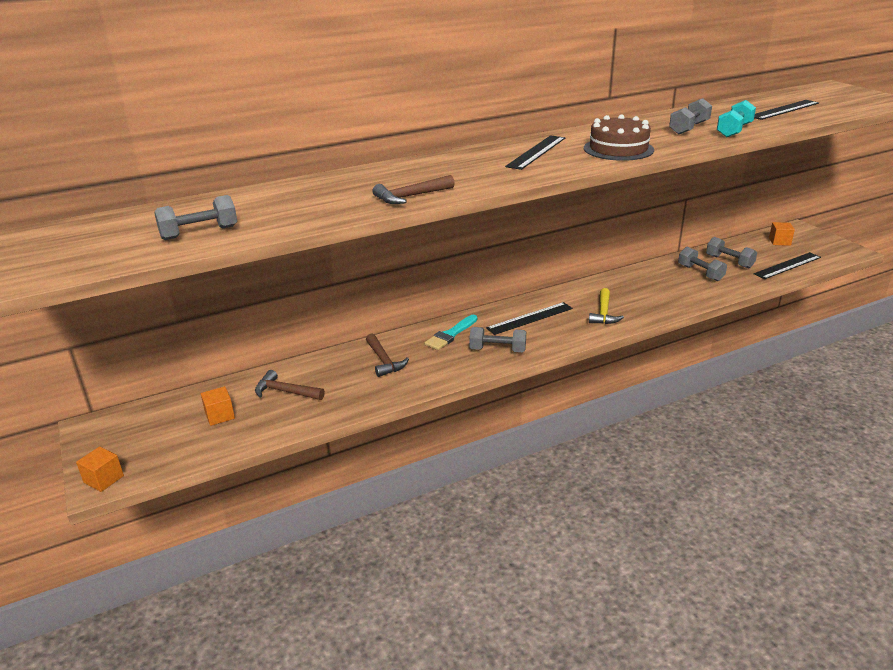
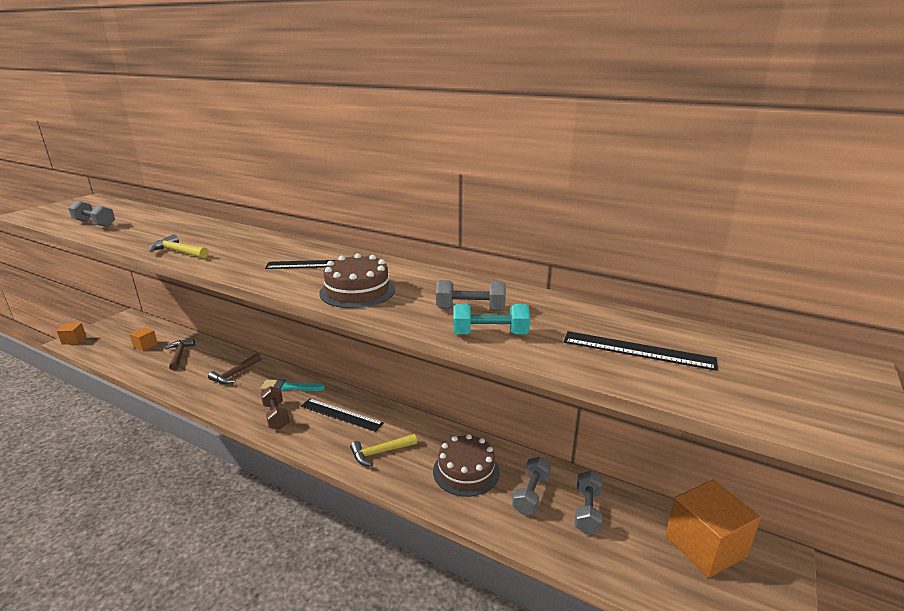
camera: 55 degrees right, 5 degrees down
(411, 196) = (178, 252): brown hammer -> yellow hammer
(497, 350) = (276, 416): grey dumbbell -> brown dumbbell
(657, 287) = (466, 471): none -> brown cake
(779, 241) = (705, 546): orange cube -> orange cube, size x2.07
(787, 265) = (635, 572): black ruler -> none

